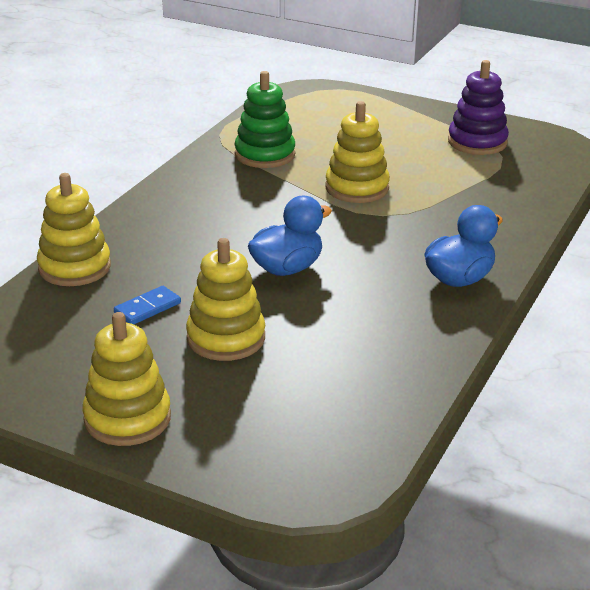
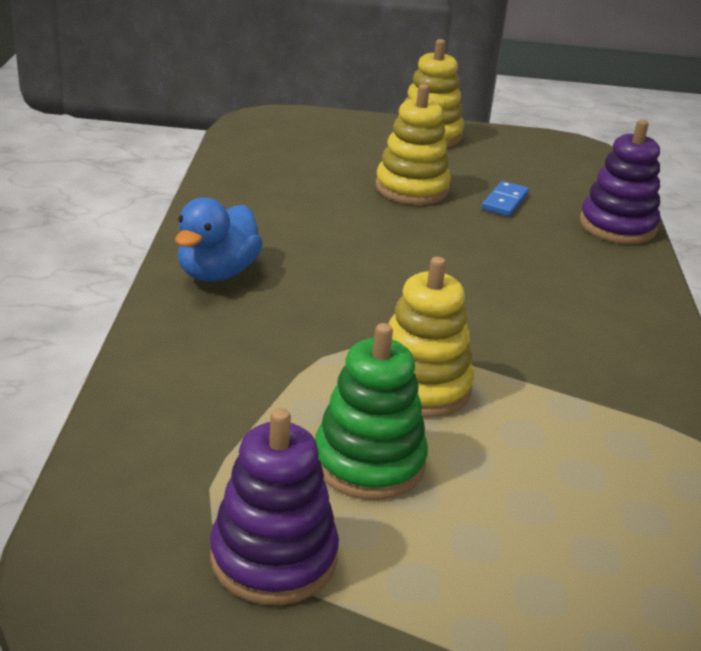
camera: 155 degrees right, 0 degrees up
(74, 267) = (617, 226): yellow stacking toy -> purple stacking toy
(265, 155) = (611, 429): green stacking toy -> green stacking toy (369, 462)
(287, 268) = (414, 256): blue duck -> none

